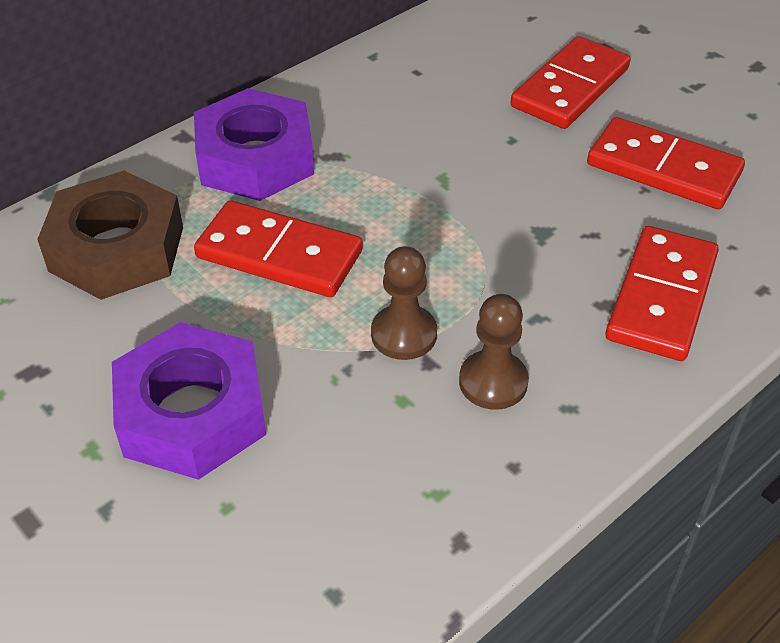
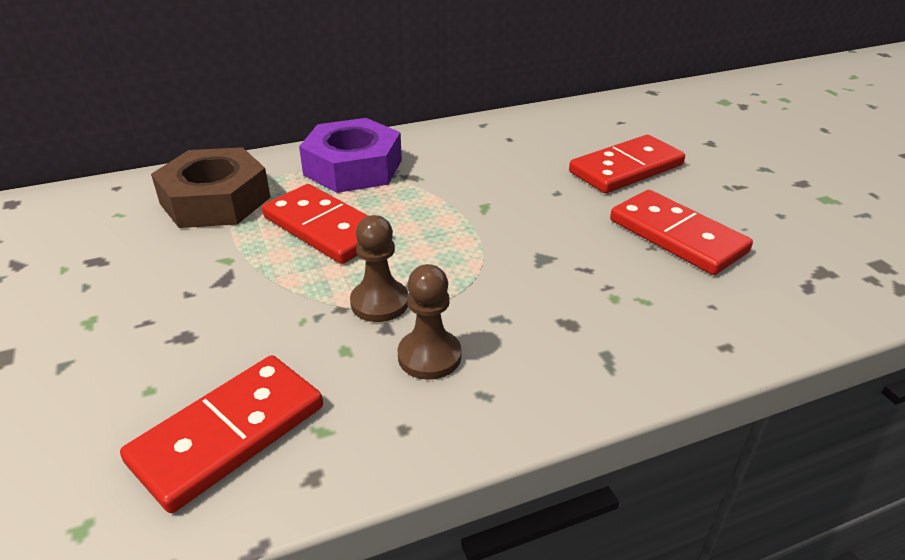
camera: 20 degrees right, 10 degrees down
(192, 413) = (178, 316): purple nut -> none
(662, 297) = (622, 329): red domino -> red domino (229, 434)

